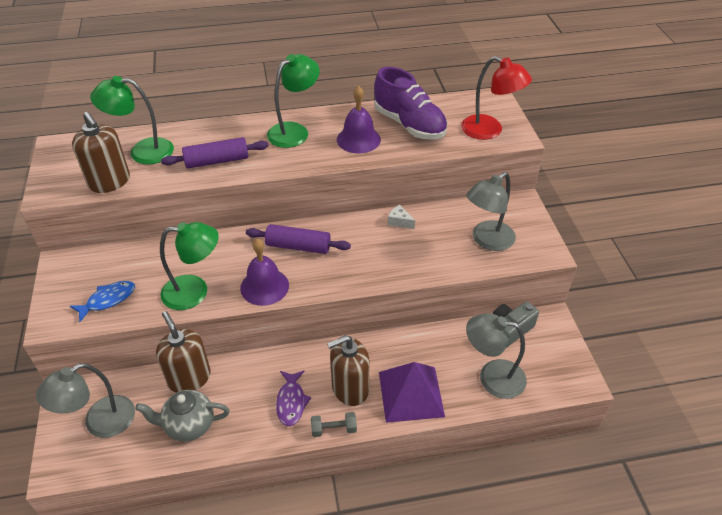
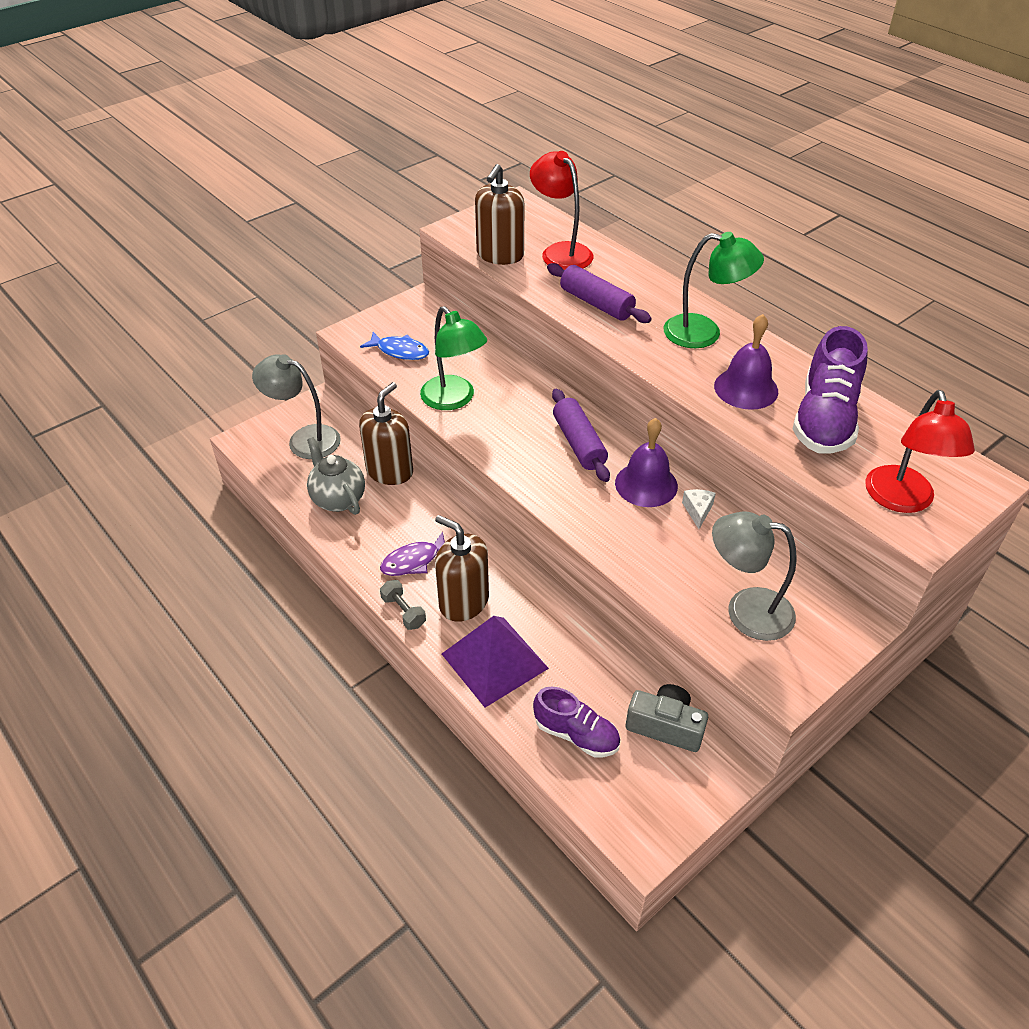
camera: 60 degrees right, 0 degrees up
(142, 151) = (561, 252): green lamp -> red lamp
(264, 286) = (500, 445): purple bell -> purple bell (646, 484)
(492, 377) = (576, 734): grey lamp -> purple shoe

